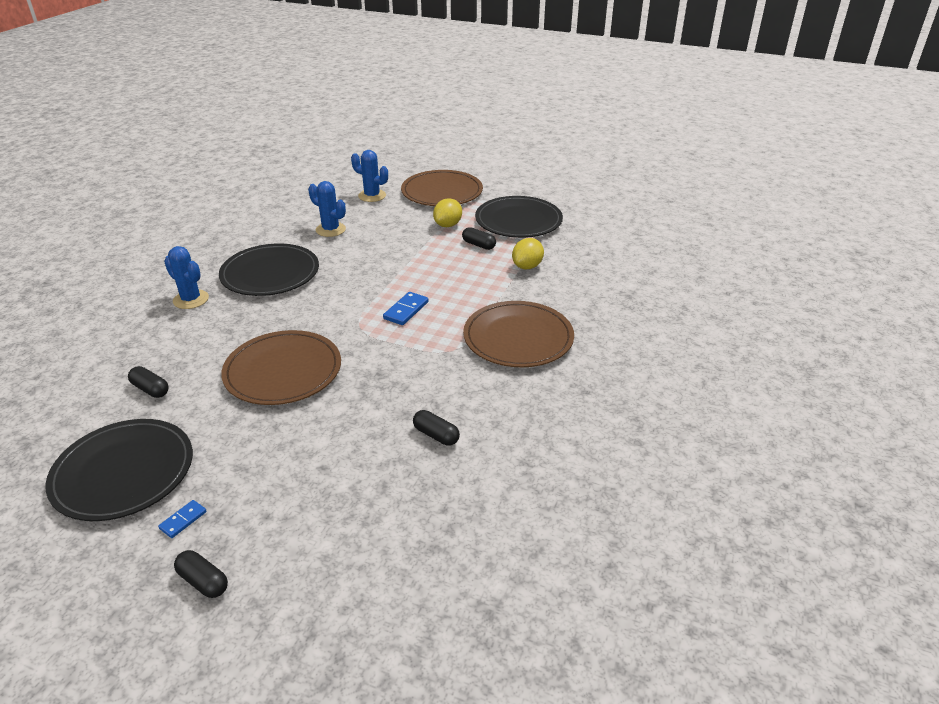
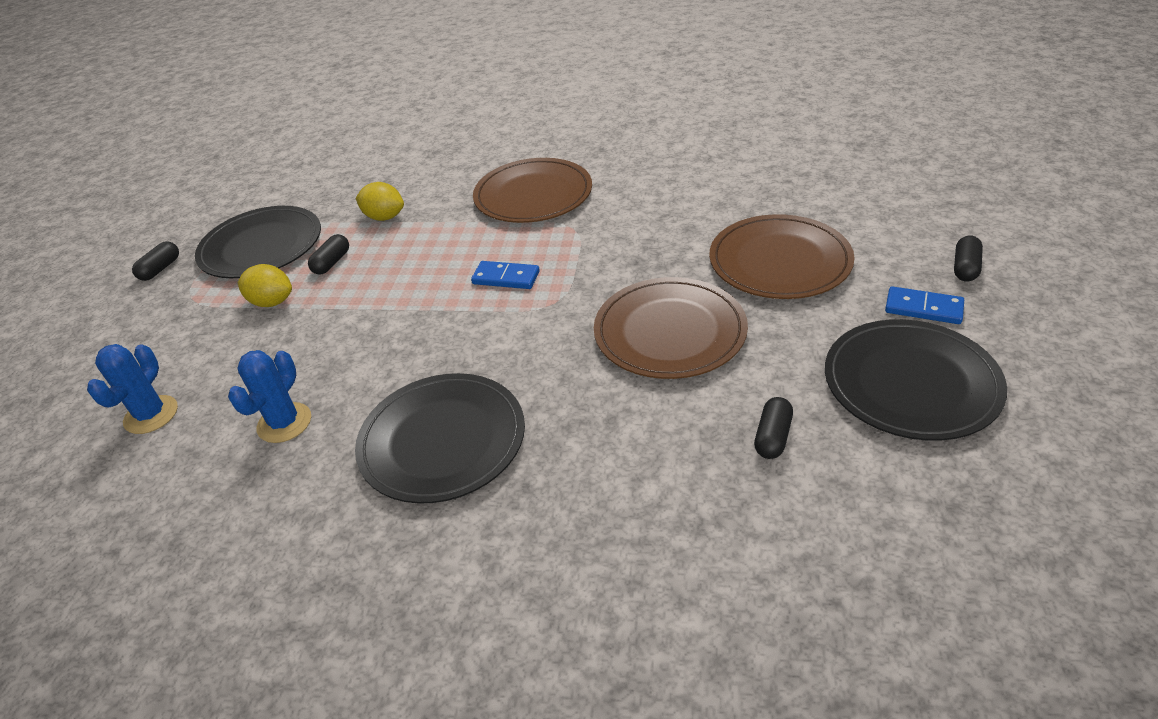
camera: 100 degrees left, 5 degrees up
(183, 520) = (923, 308): blue domino -> blue domino, size x1.58
(191, 299) = (546, 507): blue cactus -> none
(436, 435) = (706, 205): black capsule -> black capsule (160, 269)
(442, 192) = (152, 337): brown plate -> brown plate (779, 261)

